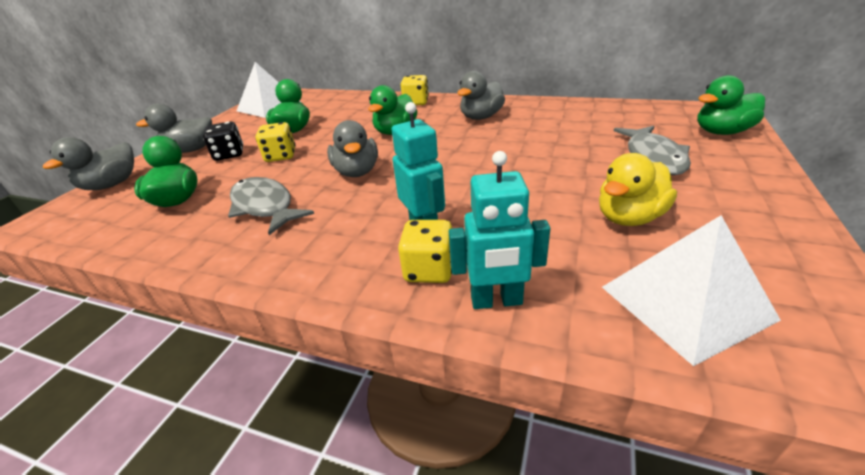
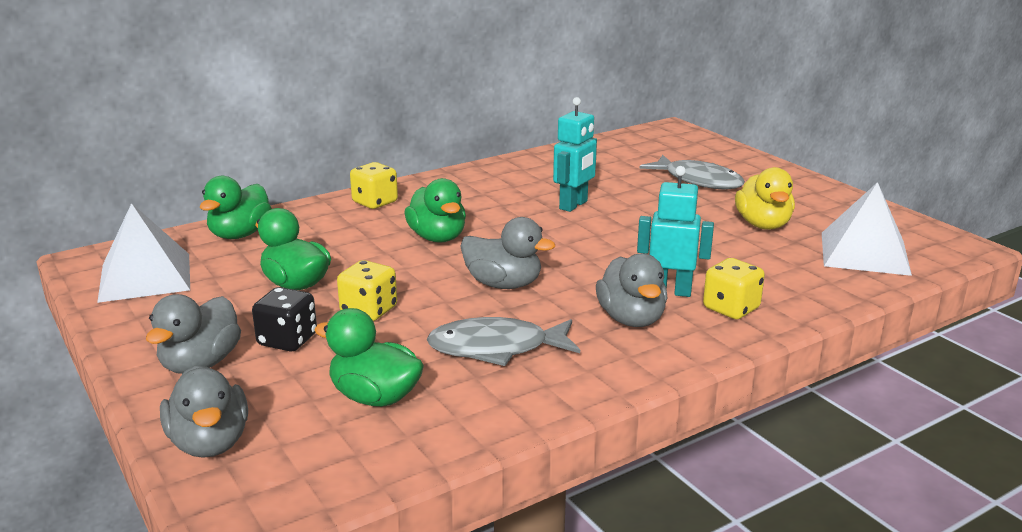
camera: 55 degrees left, 10 degrees down
(481, 117) = (492, 194): grey duck -> grey duck (631, 319)
(496, 301) = (798, 300): turquoise robot -> turquoise robot (574, 205)
(721, 132) = (700, 147): green duck -> green duck (240, 234)

